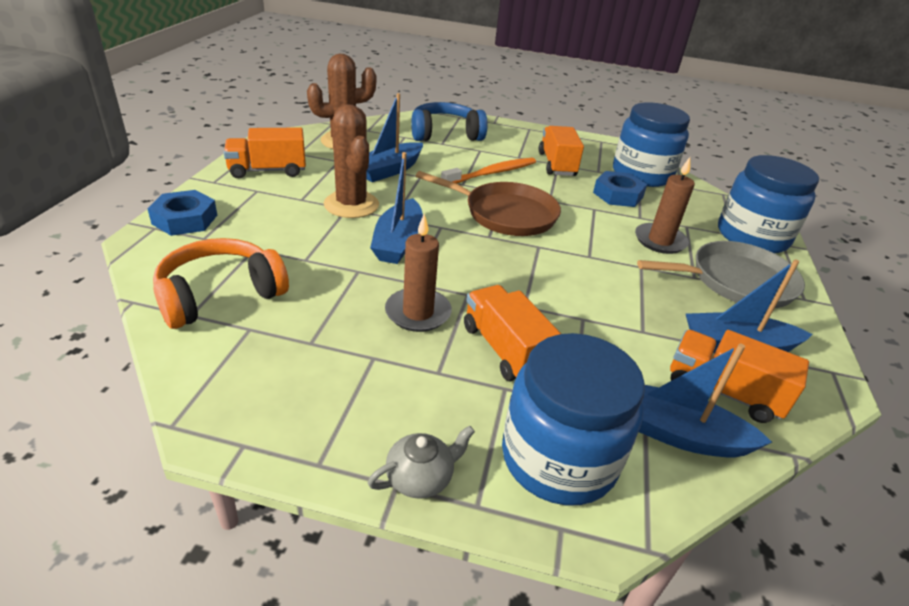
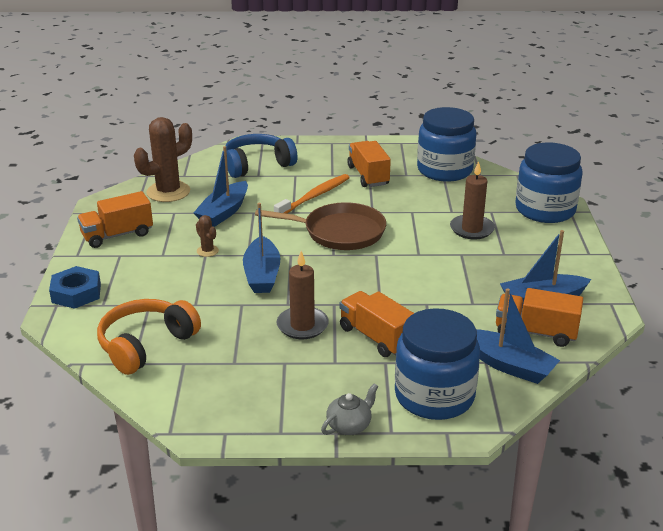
camera: 10 degrees left, 5 degrees down
(351, 205) = (207, 251): brown cactus -> brown cactus, size x0.46
(618, 195) = (428, 194): blue nut -> none
(677, 433) = (508, 365): blue boat -> blue boat turned 150 degrees counterclockwise
(736, 281) = (536, 251): grey pan -> none

